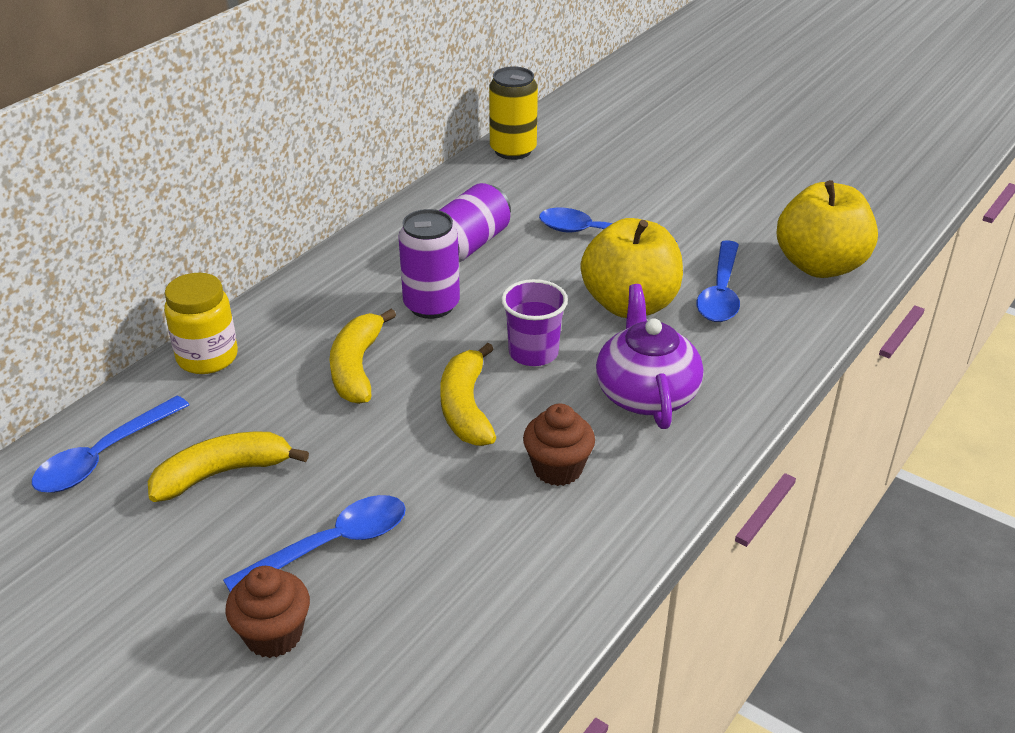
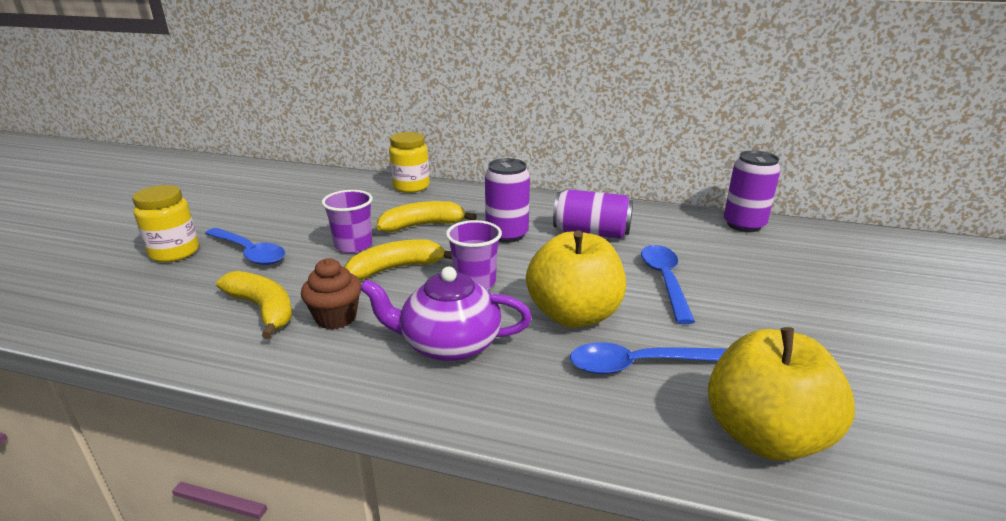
camera: 70 degrees right, 10 degrees down
(103, 456) = (318, 183): blue spoon -> none
(222, 473) = (310, 212): yellow banana -> yellow banana (263, 309)
(273, 635) = (175, 252): brown cupcake -> yellow jar
(376, 438) = (353, 245): none -> purple cup
(513, 150) = (744, 225): yellow can -> purple can
(645, 393) = (448, 344): purple teapot -> purple teapot turned 150 degrees counterclockwise

